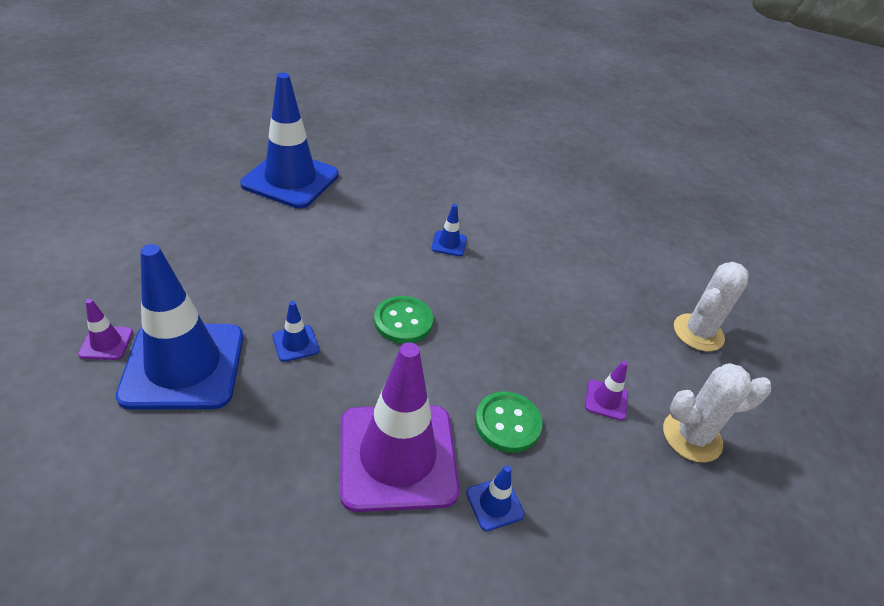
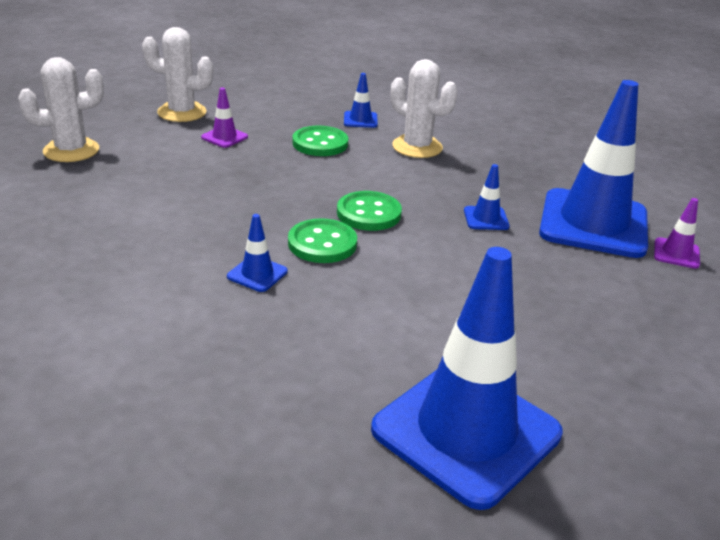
camera: 155 degrees left, 10 degrees down
(397, 456) = (417, 147): purple traffic cone -> white cactus
(422, 279) = (322, 243): none -> green button

